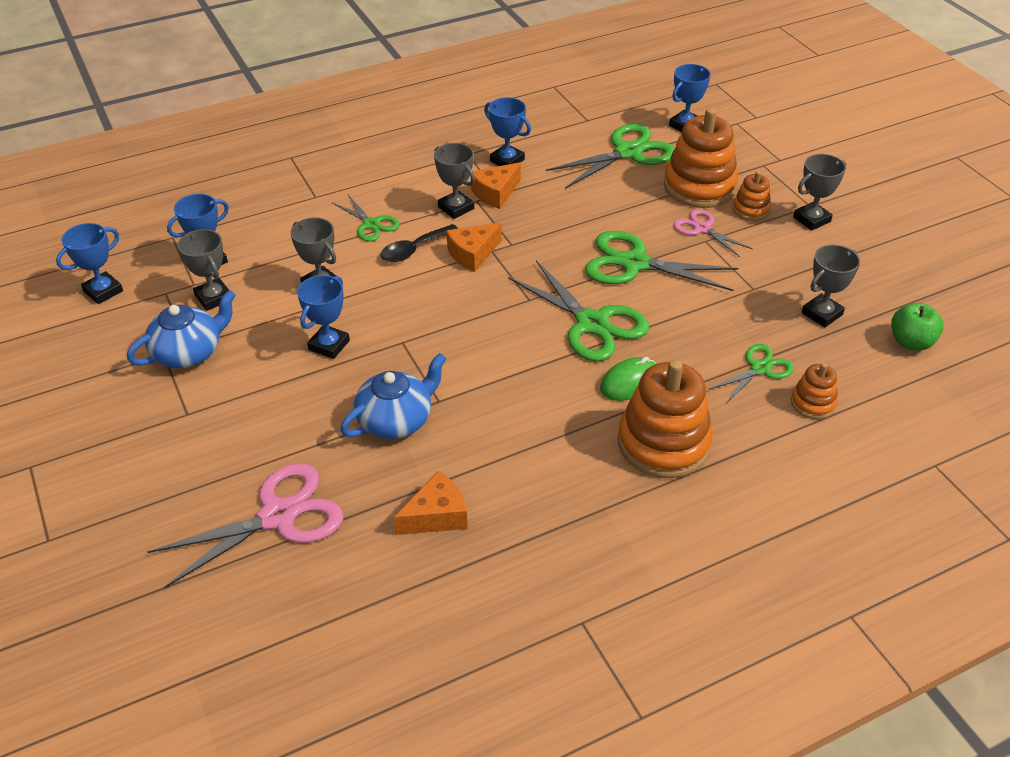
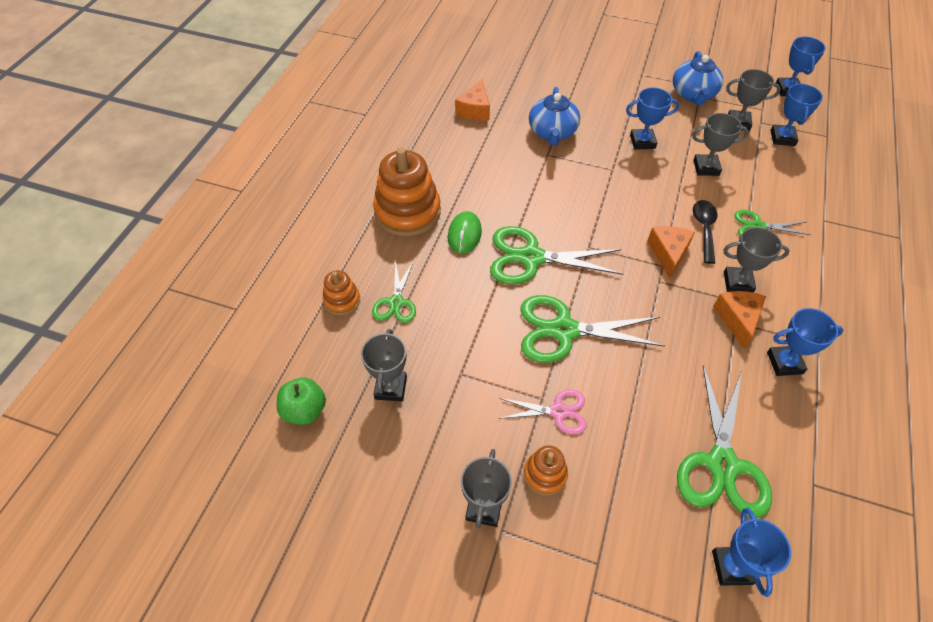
camera: 135 degrees right, 10 degrees up
(278, 516) = (537, 69): pink scissors -> none
(329, 345) = (642, 142): blue trophy -> blue trophy turned 75 degrees counterclockwise
(634, 263) = (564, 330): green scissors -> green scissors turned 150 degrees counterclockwise
(699, 187) = (615, 468): orange stacking toy -> none

